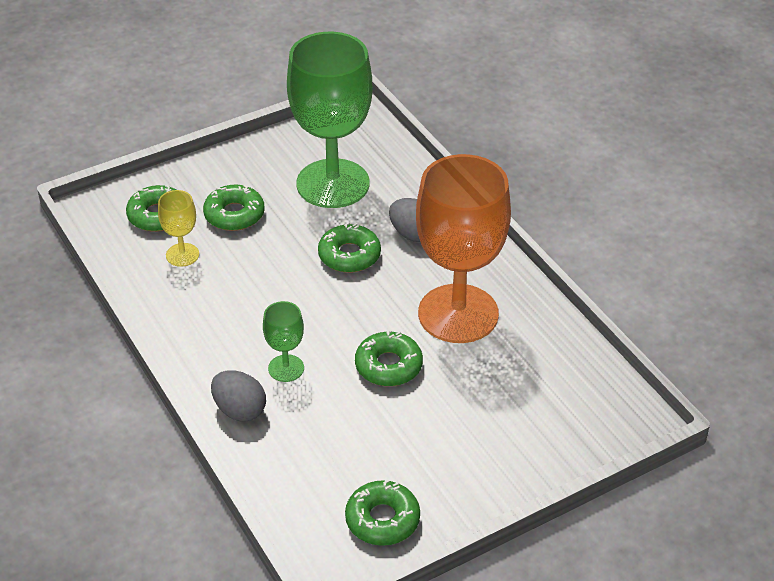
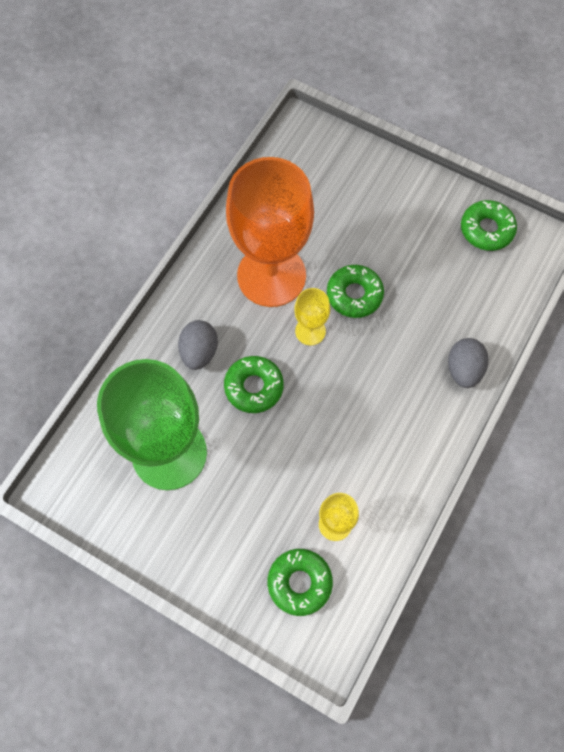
camera: 120 degrees left, 25 degrees up
(234, 215) = (258, 513): green donut -> none
(286, 368) = (403, 362): green goblet -> none
(374, 316) = (310, 331): none -> yellow goblet

